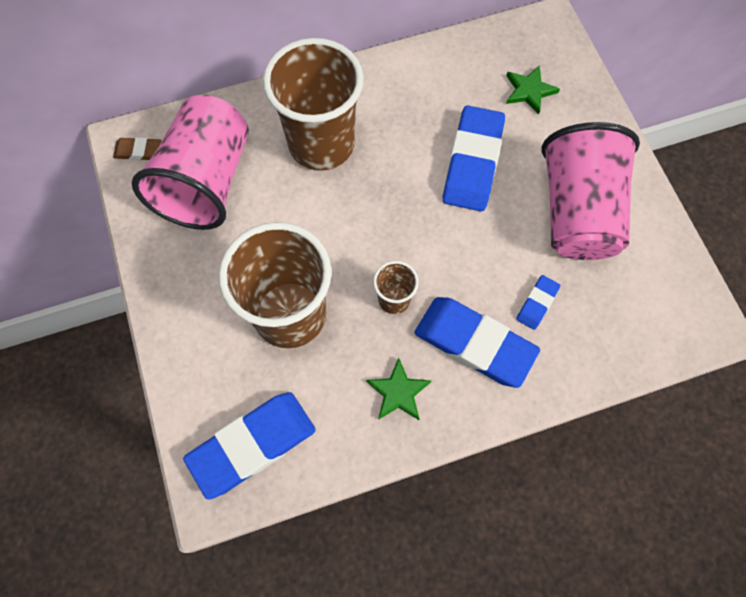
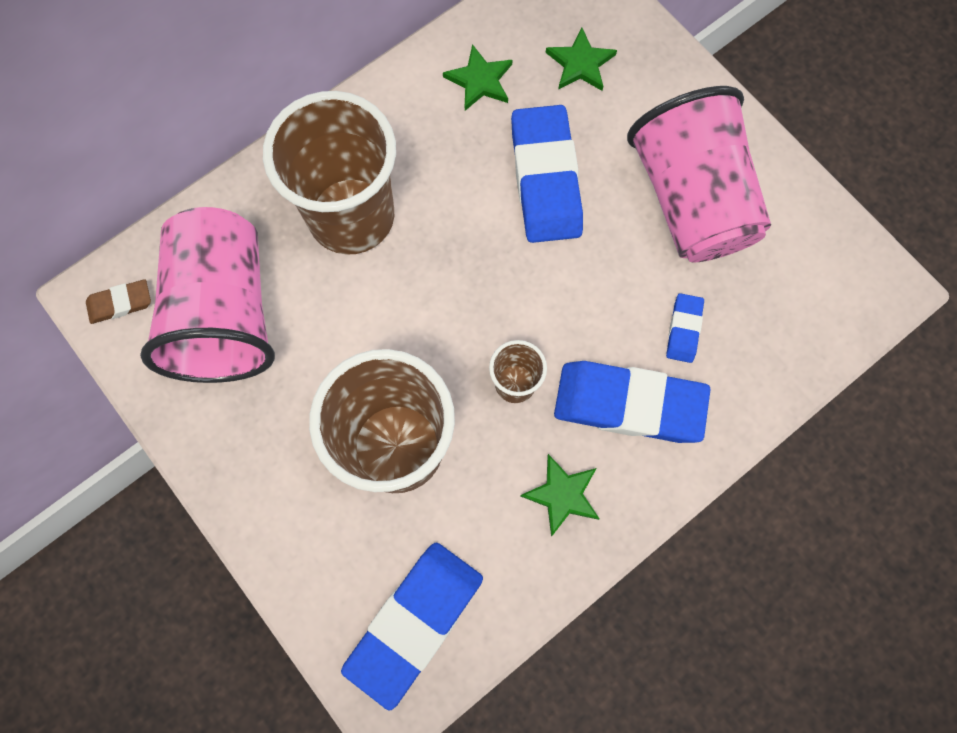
camera: 20 degrees left, 5 degrees up
(450, 80) = (480, 81): none -> green star

